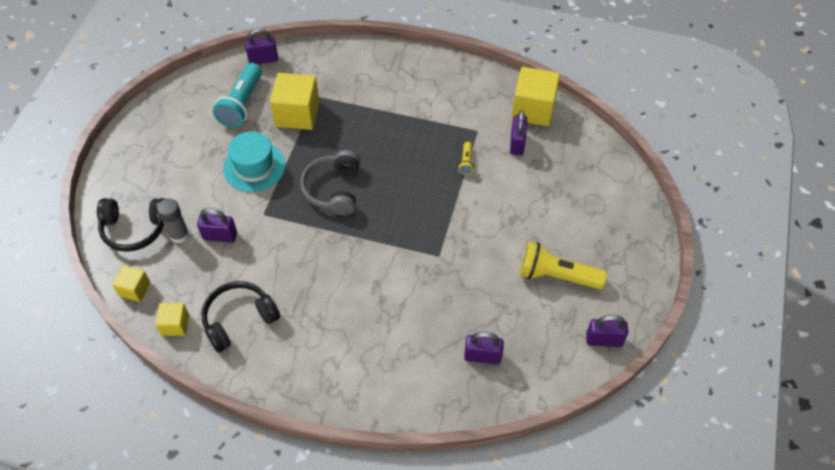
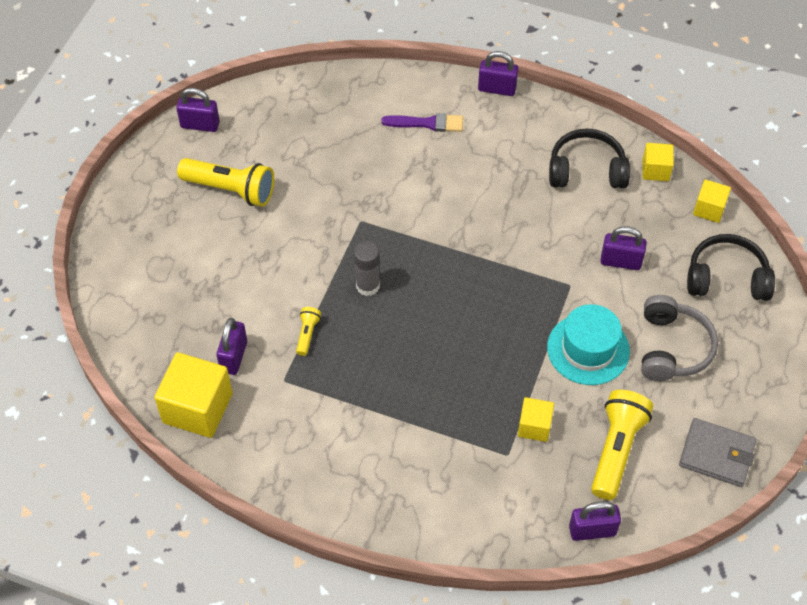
camera: 175 degrees left, 0 degrees up
(173, 106) = (716, 454): none -> grey wallet
(179, 235) = (670, 266): grey glue stick -> grey glue stick (367, 286)
(239, 319) = (586, 170): black headphones -> black headphones turned 150 degrees counterclockwise
(242, 104) = (616, 450): turquoise flashlight -> yellow flashlight
(297, 114) = (534, 426): yellow cube -> yellow cube, size x0.55
(334, 189) = (482, 310): grey headphones -> grey headphones (672, 348)
(388, 359) = (427, 123): none -> purple brush
(482, 356) = (329, 119): purple padlock -> purple padlock (497, 89)

